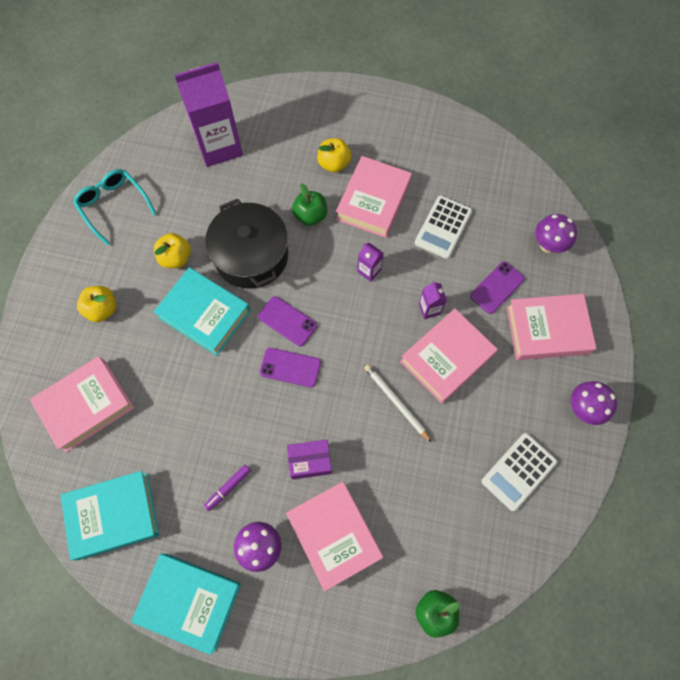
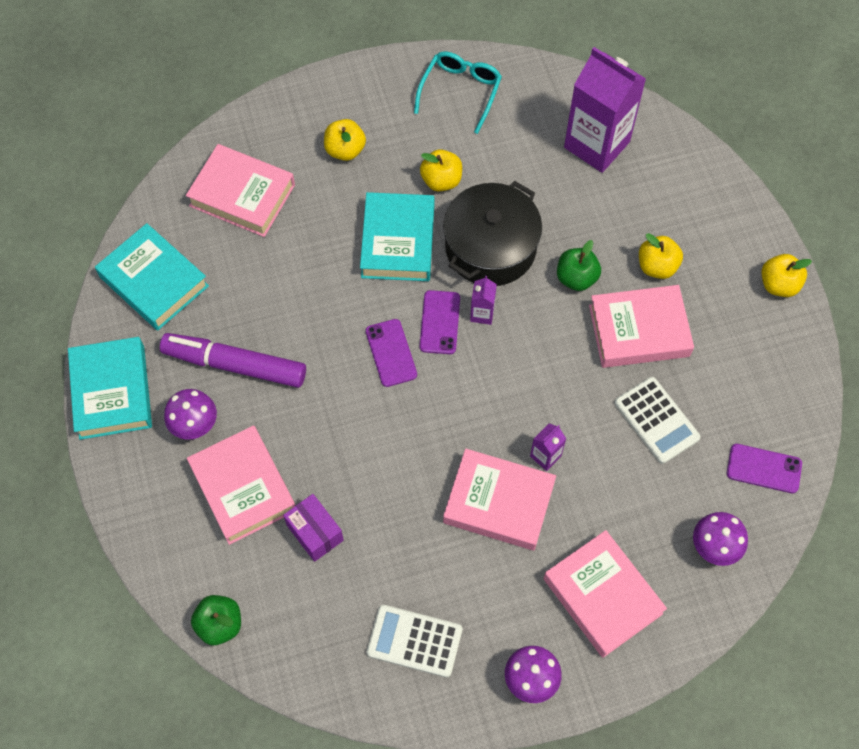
camera: 60 degrees right, 5 degrees down
(228, 488) = (235, 365): purple marker -> purple marker, size x2.31
(310, 461) = (304, 425): purple box -> purple box (315, 532)
(334, 535) = (243, 488): pink book -> pink book turned 60 degrees counterclockwise
(369, 271) = (550, 371): purple carton -> purple carton (482, 313)
(391, 105) = (779, 284): none -> yellow apple
(396, 402) = (416, 476): white pencil -> none
(443, 227) = (656, 420): white calculator -> white calculator turned 120 degrees counterclockwise
(497, 287) = (619, 516): purple phone -> purple phone (764, 468)

